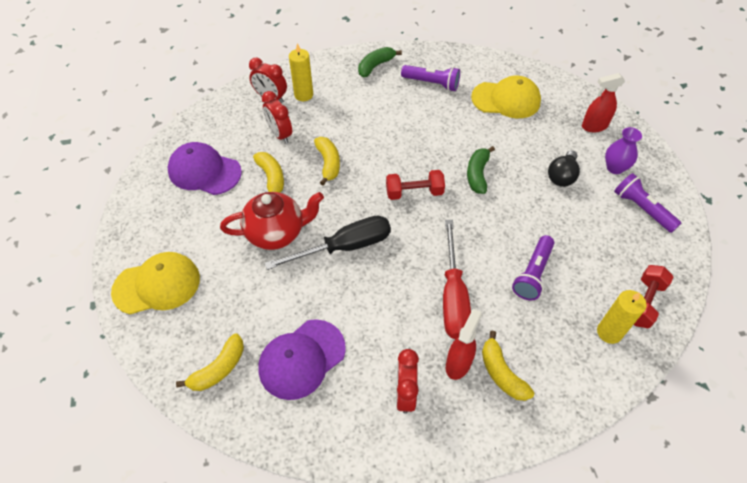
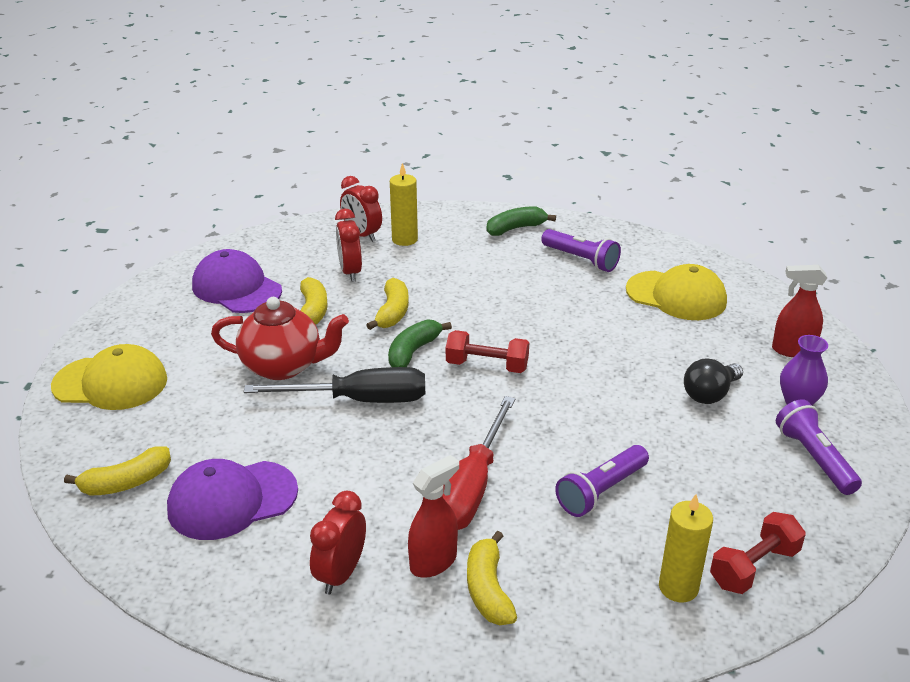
camera: 20 degrees right, 20 degrees down
(477, 174) = (587, 366): green banana -> green banana (413, 351)

